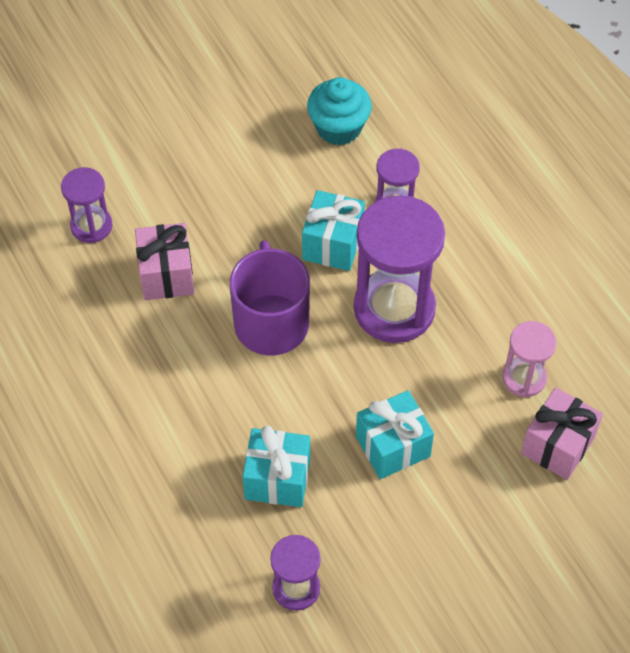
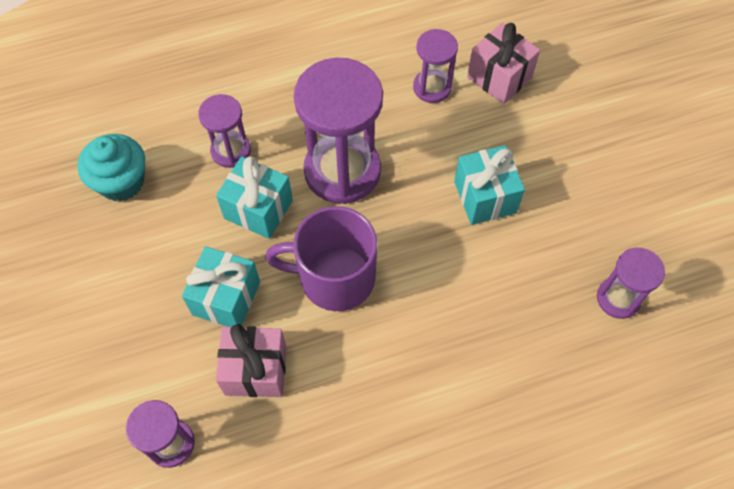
camera: 80 degrees left, 5 degrees up
(277, 479) = (507, 297): turquoise gift -> turquoise gift (226, 298)
(524, 378) = (432, 87): pink hourglass -> purple hourglass

